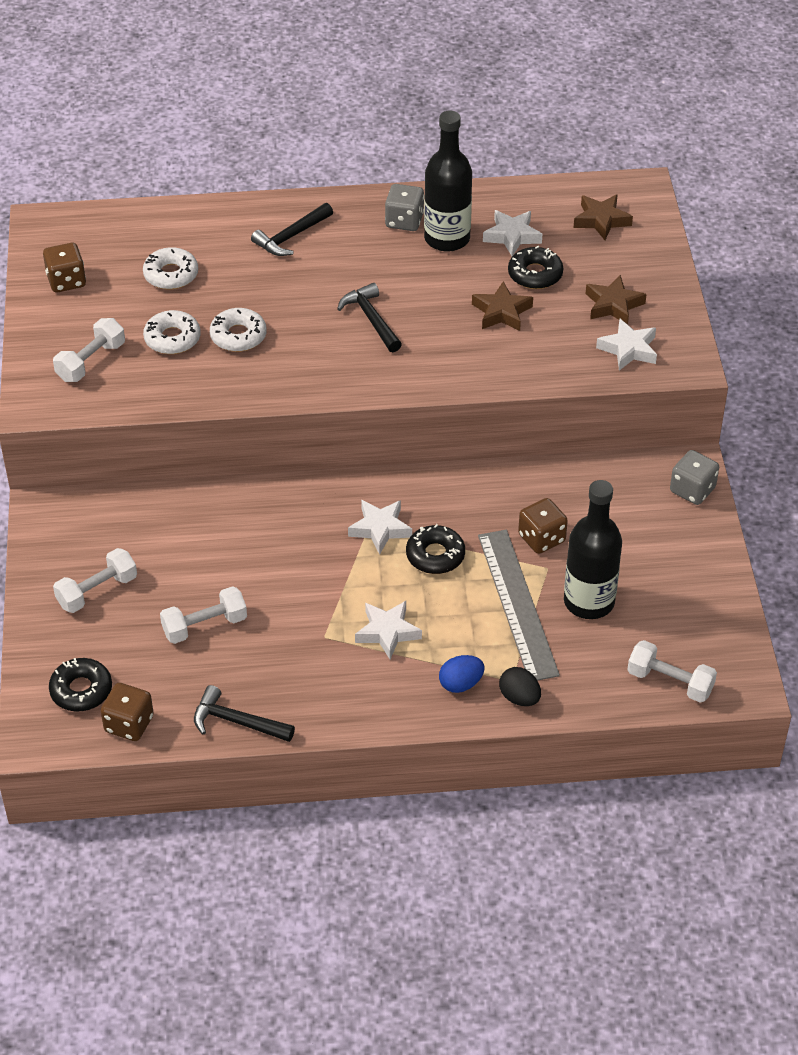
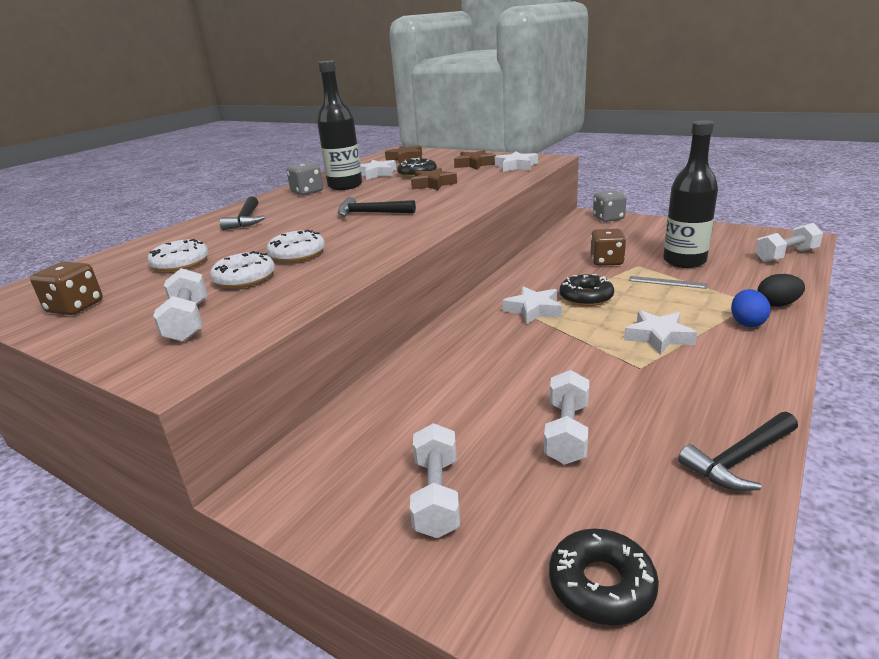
camera: 50 degrees left, 20 degrees down
(129, 724) = (699, 558): brown dice -> none
(517, 604) = (667, 282): grey ruler -> grey ruler, size x0.44

